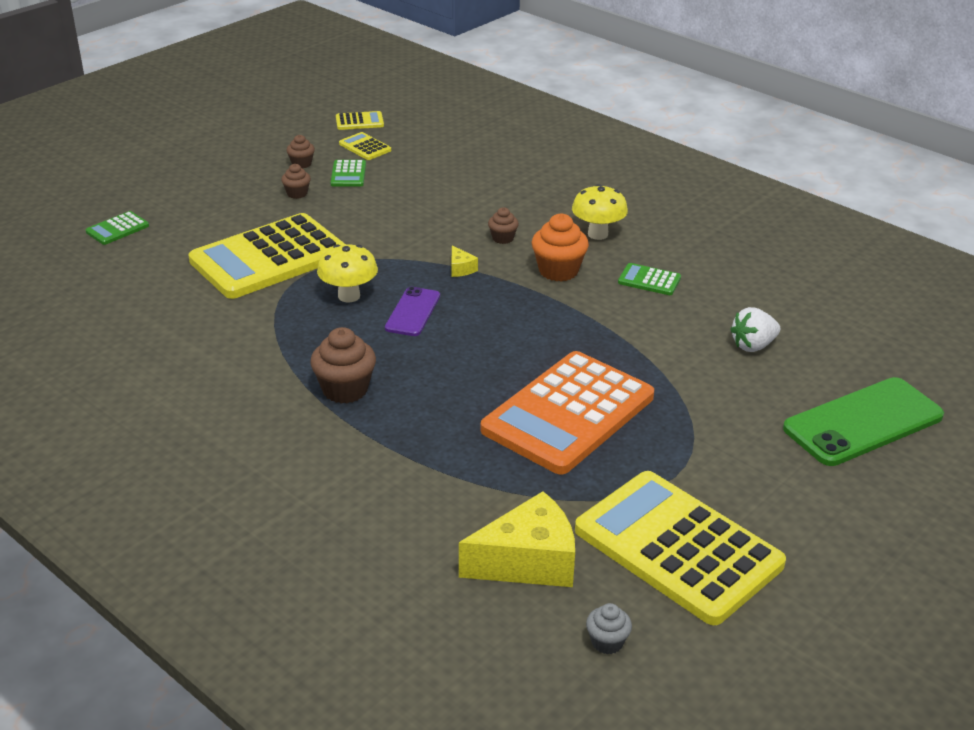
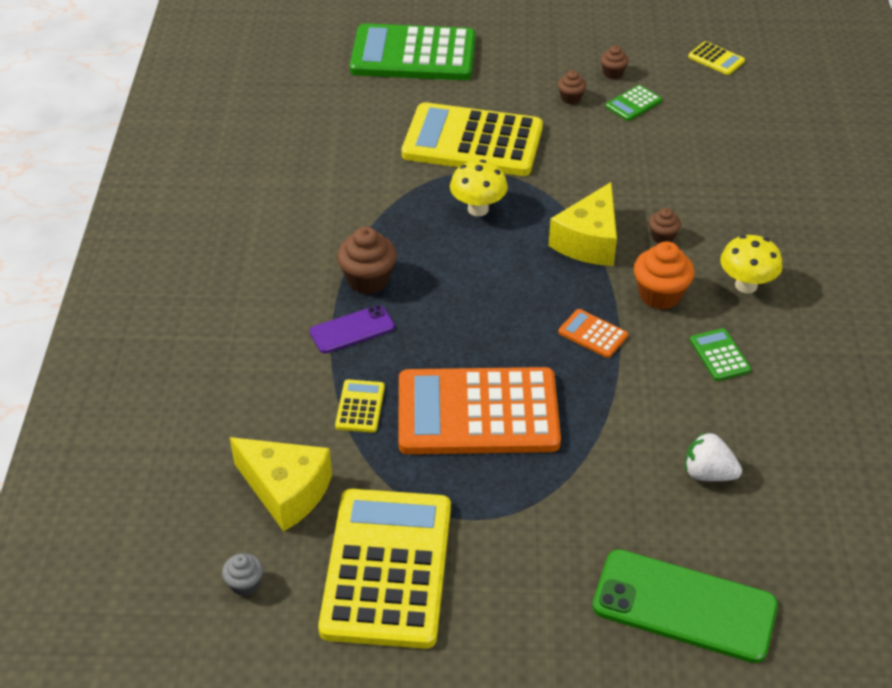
camera: 50 degrees right, 10 degrees up
(117, 229) = (413, 54): green calculator -> green calculator, size x2.48
(365, 147) = (684, 86): yellow calculator -> yellow calculator (360, 406)
(413, 312) = (500, 253): purple phone -> purple phone (352, 330)
(460, 269) = (589, 241): yellow cheese -> yellow cheese, size x2.37
(557, 318) = (593, 334): none -> orange calculator

